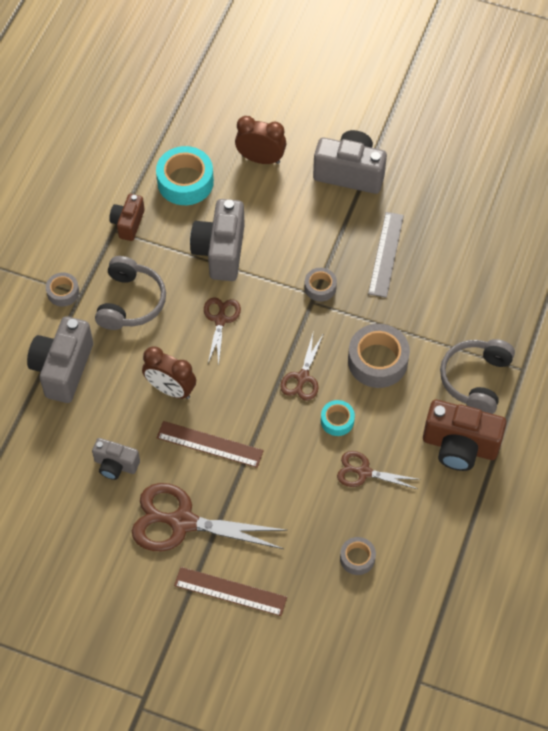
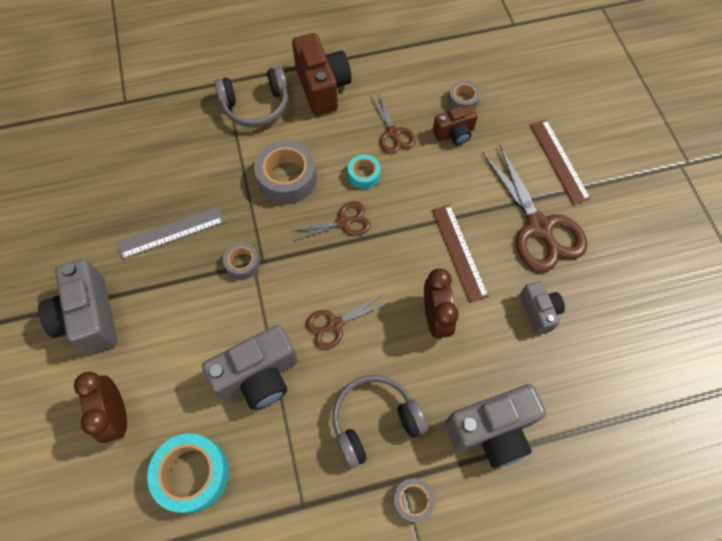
camera: 125 degrees left, 5 degrees up
(128, 223) = (284, 496): brown camera -> brown camera (454, 133)

